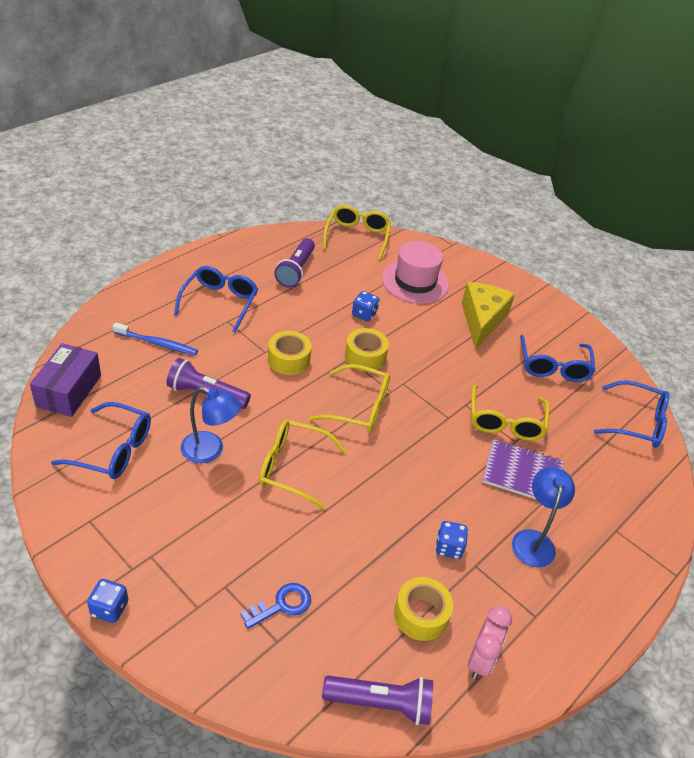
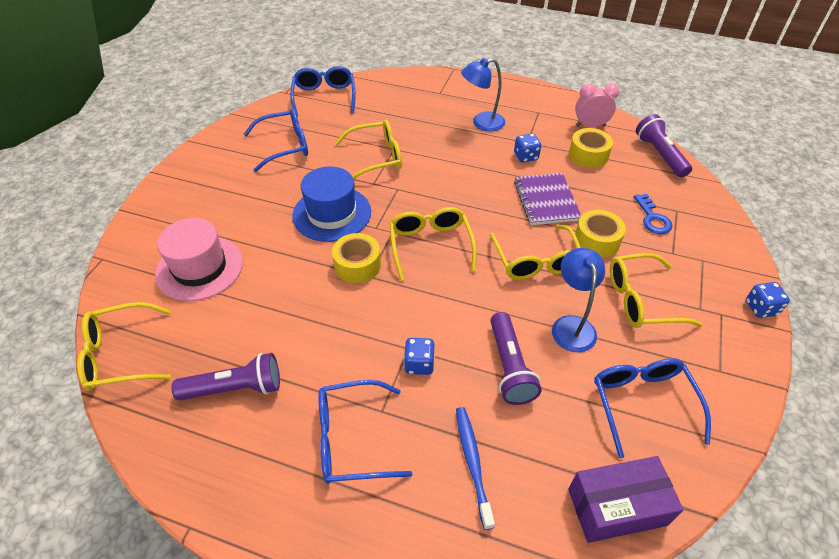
camera: 110 degrees left, 5 degrees up
(195, 516) = (640, 300): none -> yellow glasses
(282, 605) = (652, 218): blue key -> blue key turned 135 degrees counterclockwise
(288, 360) = (406, 322): yellow tape -> yellow tape (597, 241)
(364, 314) = (288, 290): blue dice -> blue dice (419, 364)
(437, 364) = (332, 214): none -> blue hat
(482, 320) = (243, 201): yellow cheese -> none
(522, 473) = (425, 139): purple notebook -> purple notebook (546, 200)

